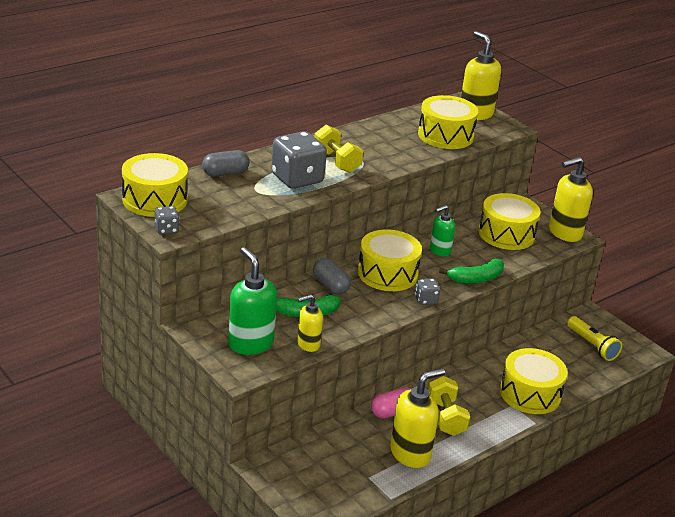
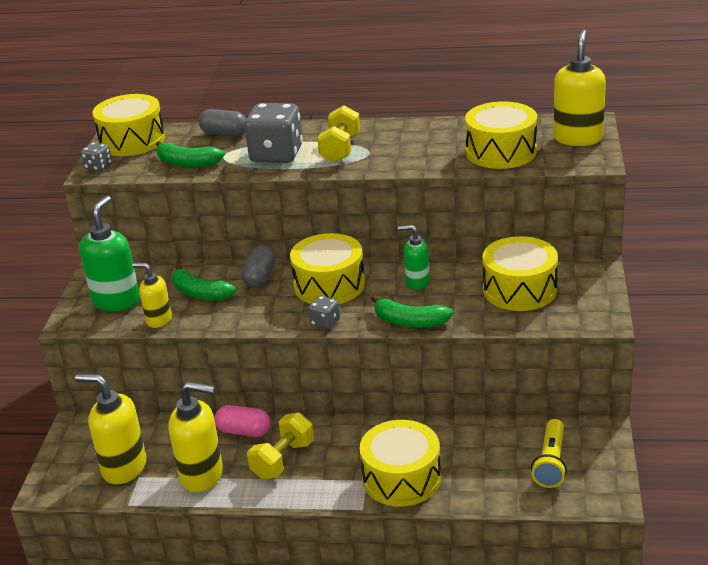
camera: 50 degrees right, 0 degrees up
(238, 204) = (187, 163): none -> green banana
(564, 233) = (594, 311): yellow soap dispenser -> yellow soap dispenser (124, 468)

